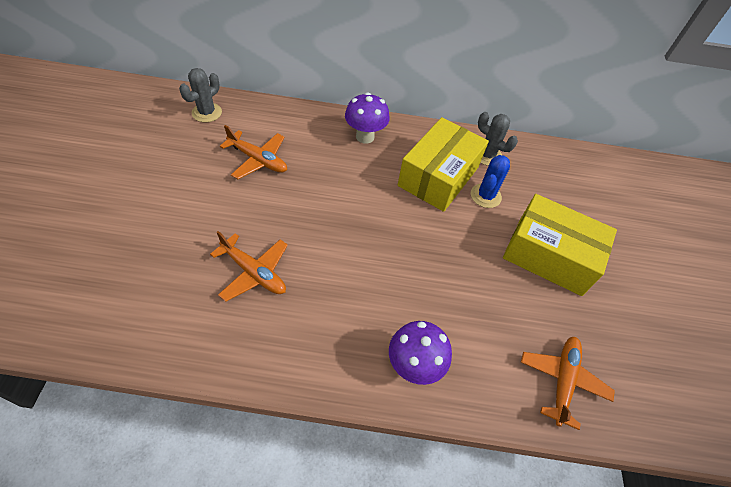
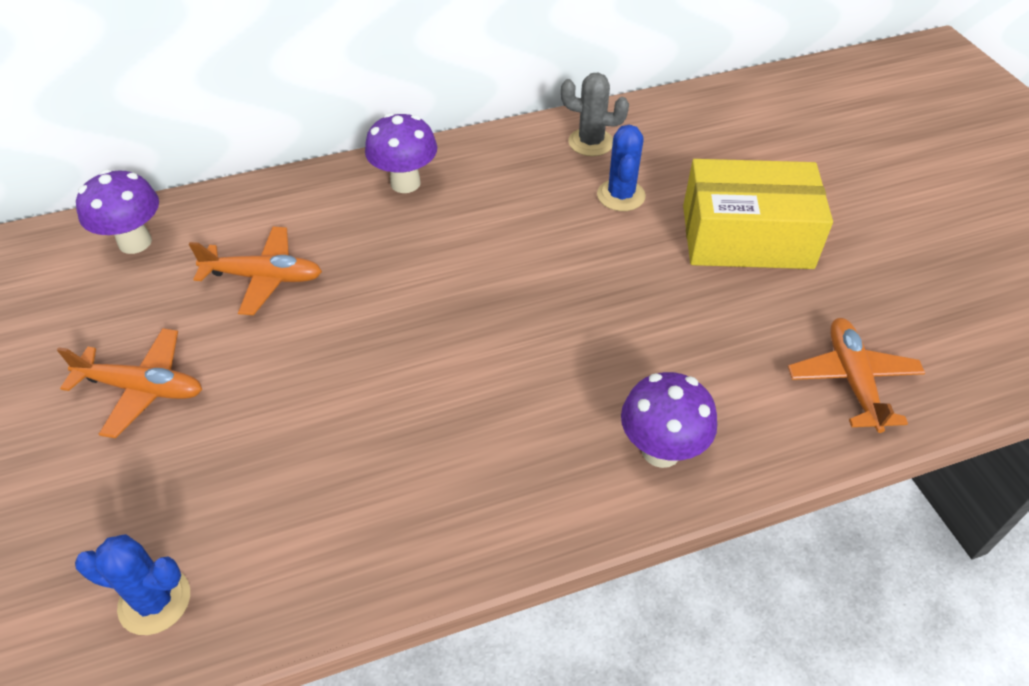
camera: 20 degrees left, 5 degrees down
(100, 314) = (154, 601): none -> blue cactus
(207, 113) = (135, 242): grey cactus -> purple mushroom
(254, 272) = (360, 434): orange plane -> orange plane (142, 388)
(438, 176) = (542, 196): yellow box -> none

